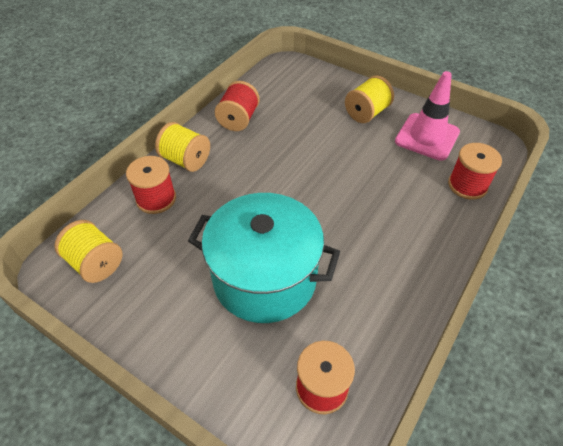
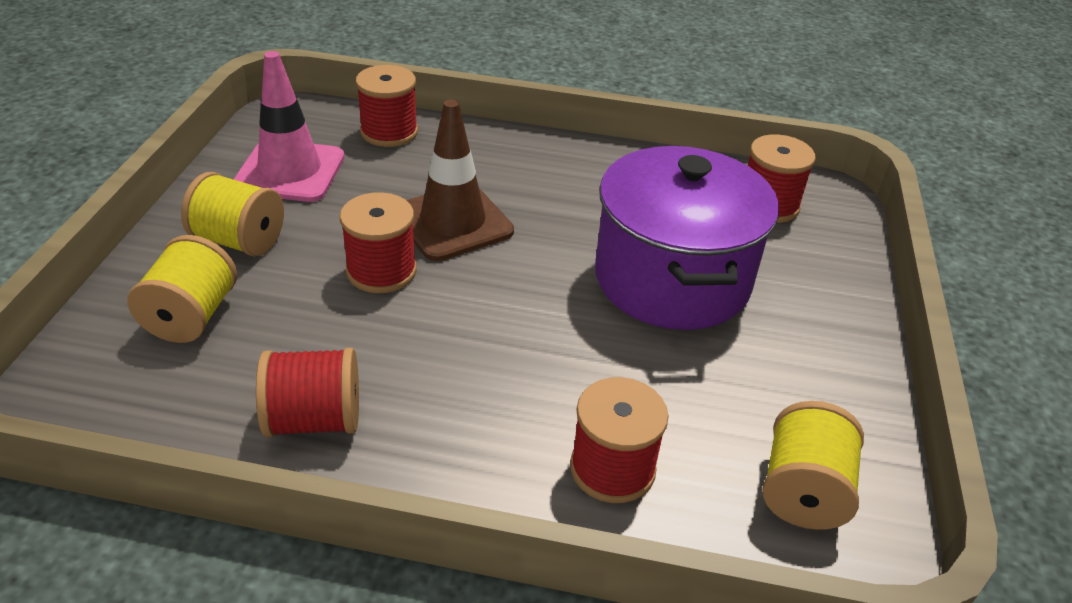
camera: 115 degrees left, 10 degrees down
(186, 160) = (484, 464): yellow spool -> yellow spool (191, 316)
(265, 278) = (672, 279): turquoise pot -> purple pot
(324, 155) = (381, 271): none -> red spool
(358, 191) = (452, 222): none -> brown traffic cone

